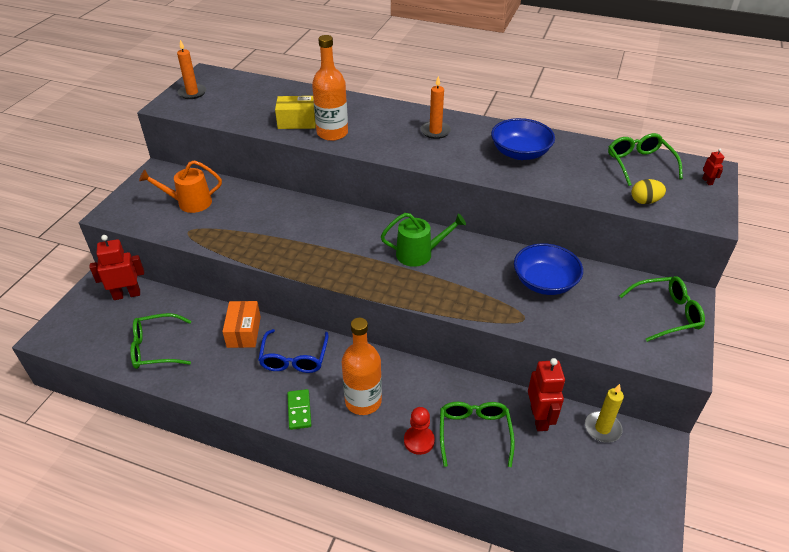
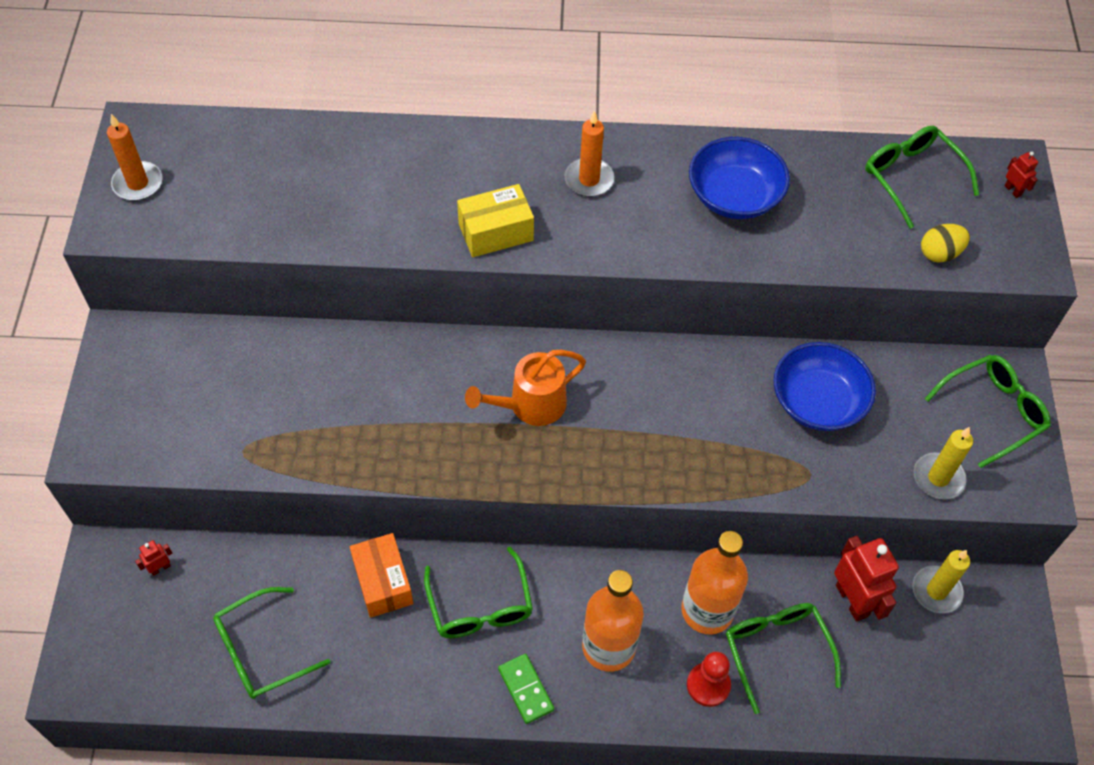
camera: 20 degrees left, 15 degrees up
(127, 294) = (160, 568): red robot -> red robot, size x0.45
(189, 203) = (214, 391): orange watering can -> orange watering can (530, 405)
(294, 358) = (480, 606): blue glasses -> green glasses
(297, 122) = (356, 211): yellow box -> yellow box (496, 232)
(332, 133) = (426, 224): orange bottle -> orange bottle (707, 610)
(419, 254) = (622, 397): green watering can -> none
(614, 340) = (938, 478): none -> yellow candle

